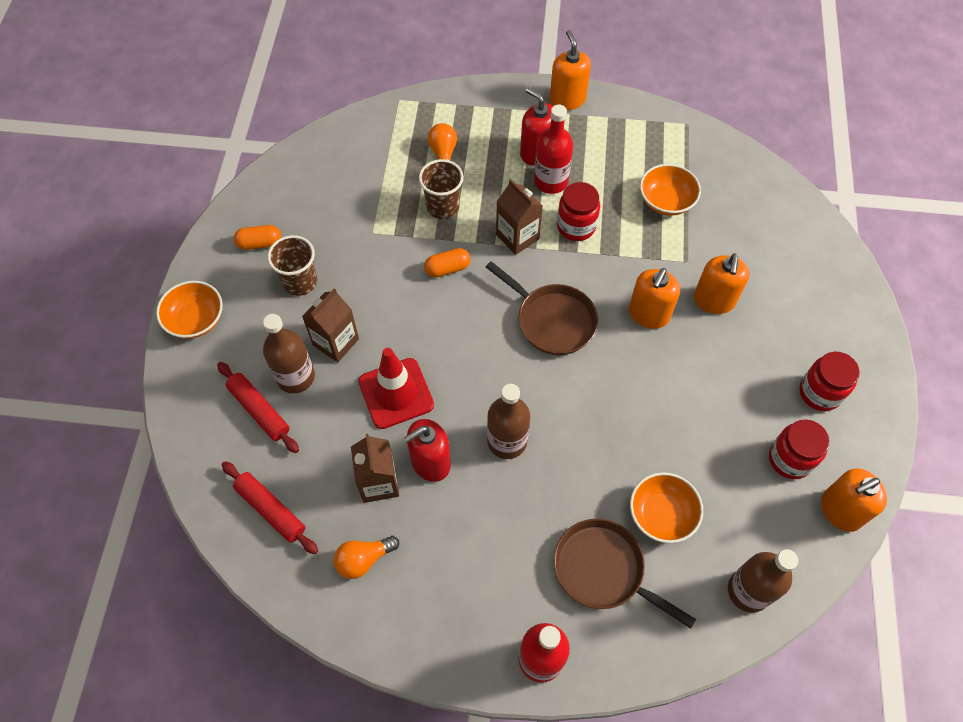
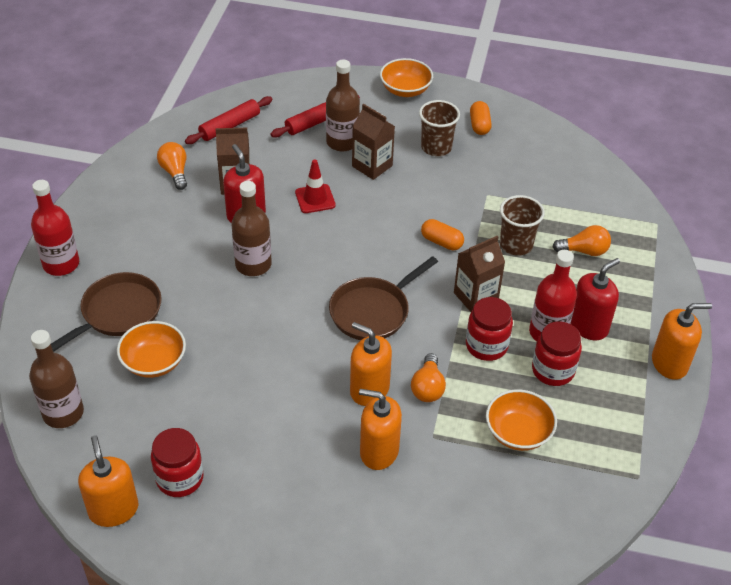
camera: 95 degrees right, 15 degrees down
(396, 393) = (315, 199): red traffic cone -> red traffic cone, size x0.63
(447, 268) = (441, 242): orange capsule -> orange capsule turned 45 degrees counterclockwise
(634, 268) = (428, 387): none -> orange light bulb
(819, 392) = (247, 526): red jar -> red jar (553, 370)

